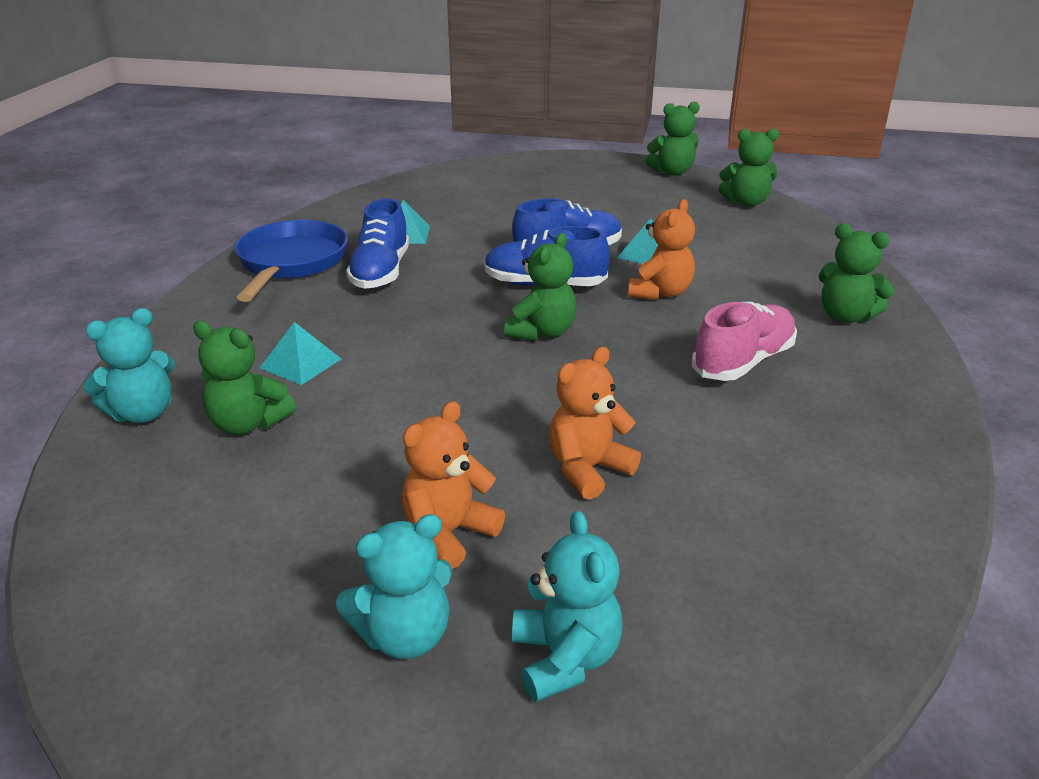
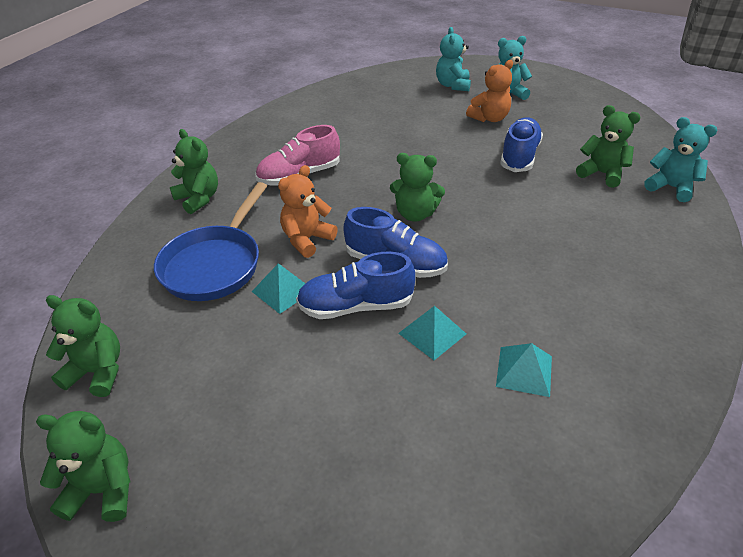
camera: 165 degrees left, 10 degrees up
(143, 413) = (671, 187): turquoise teddy bear -> turquoise teddy bear turned 60 degrees clockwise
(291, 263) = (641, 333): blue pan -> blue pan (215, 264)
(300, 363) = (586, 210): turquoise pyramid -> turquoise pyramid (432, 333)
(381, 272) = (544, 303): blue shoe -> blue shoe (519, 156)
(542, 332) = (415, 214): green teddy bear -> green teddy bear turned 120 degrees counterclockwise
(588, 469) = (421, 133): orange teddy bear -> none

